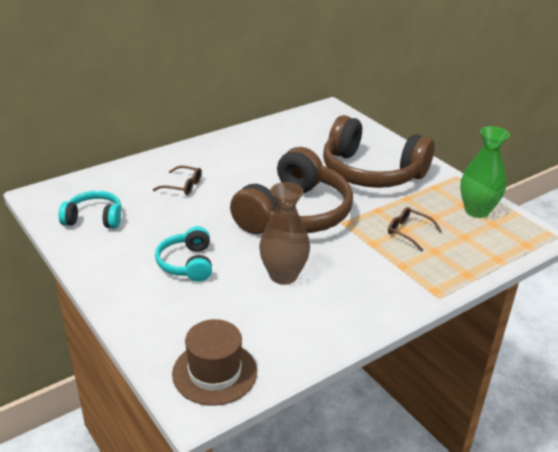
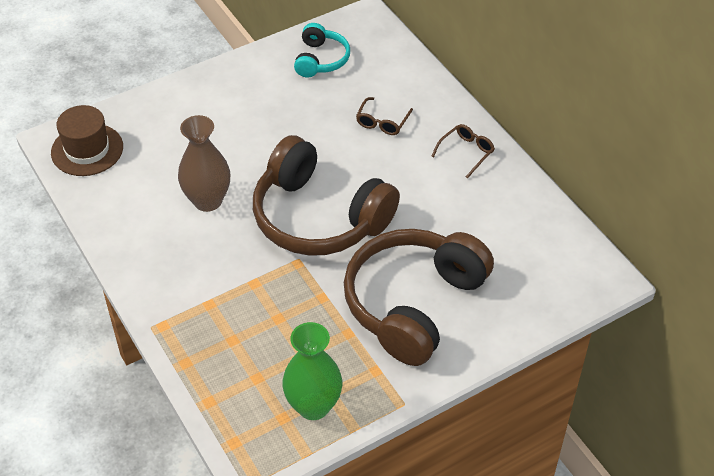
camera: 95 degrees right, 15 degrees up
(187, 264) = (237, 129): turquoise headphones -> none
(408, 232) = (273, 321): brown glasses -> brown glasses (466, 152)

